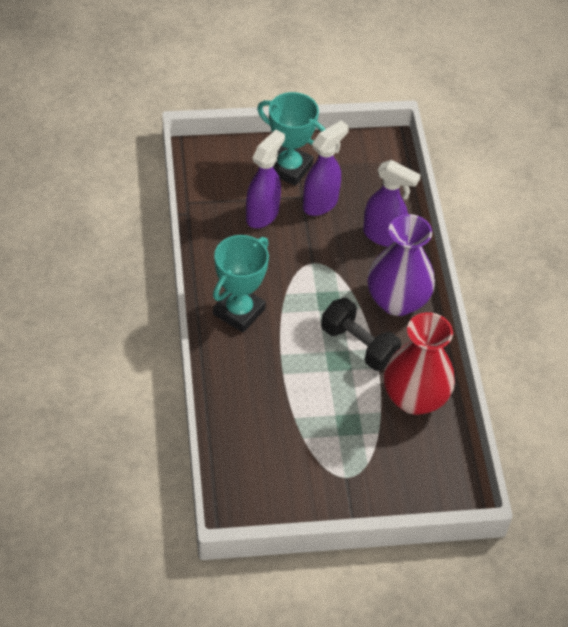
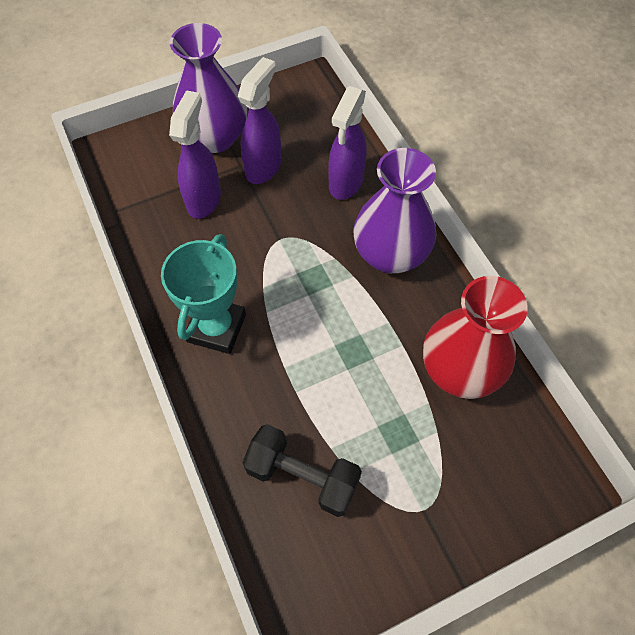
camera: 15 degrees left, 10 degrees up
(289, 168) = (215, 137): turquoise trophy -> purple vase
(358, 345) = (369, 324): black dumbbell -> black dumbbell (302, 476)
(383, 236) = (345, 183): purple spray bottle -> purple spray bottle turned 105 degrees clockwise

